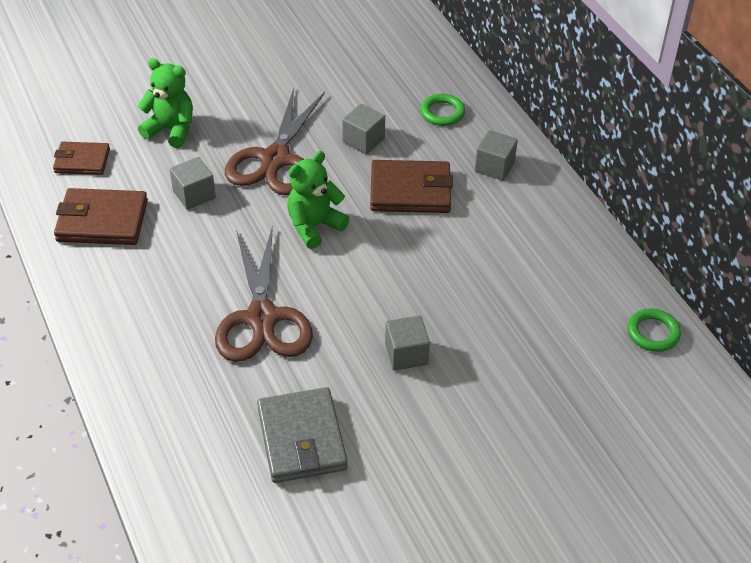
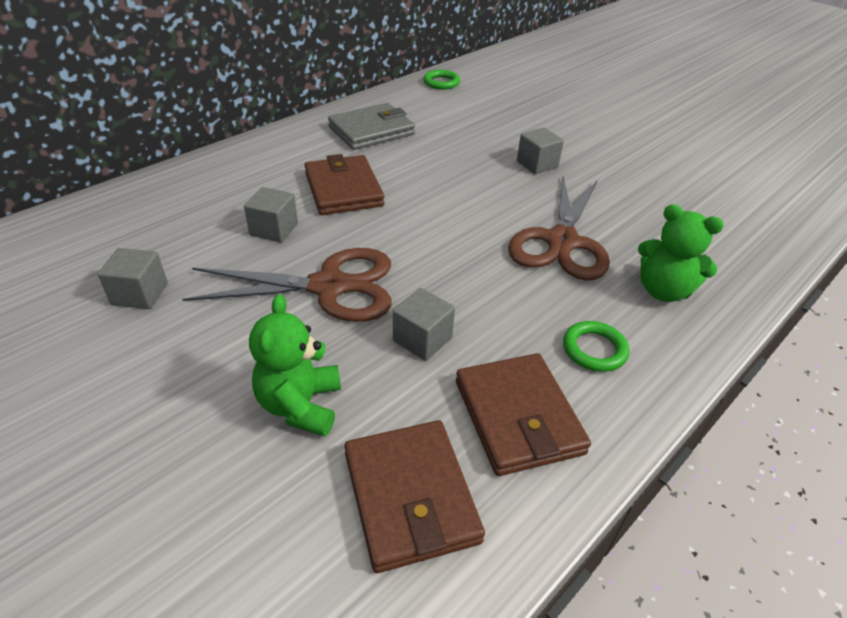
camera: 110 degrees left, 5 degrees down
(82, 161) = (411, 496): brown wallet -> brown wallet, size x1.57
(262, 318) = (562, 242): brown scissors -> brown scissors turned 135 degrees clockwise
(302, 438) = (658, 196): grey wallet -> grey wallet (371, 131)
(314, 226) = (423, 236): green teddy bear -> green teddy bear (663, 291)
(442, 113) = (214, 188): green ring -> green ring (594, 350)
(494, 167) = (291, 152): grey cube -> grey cube (140, 294)

